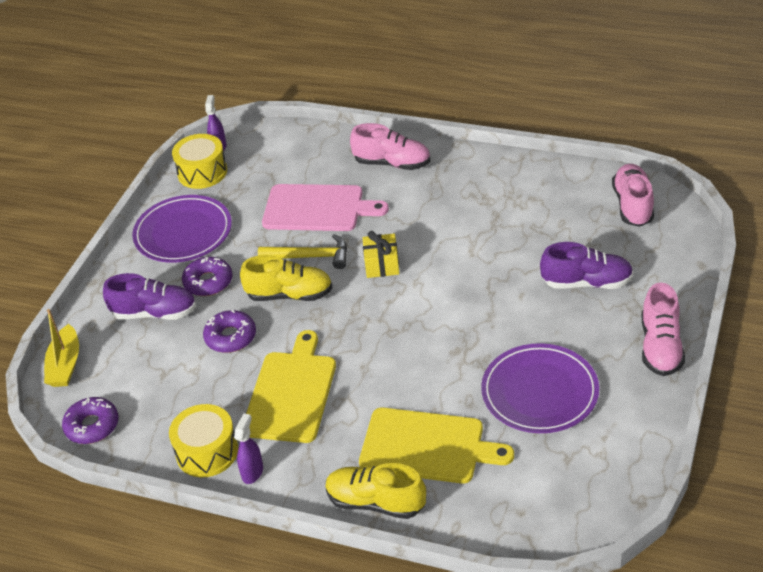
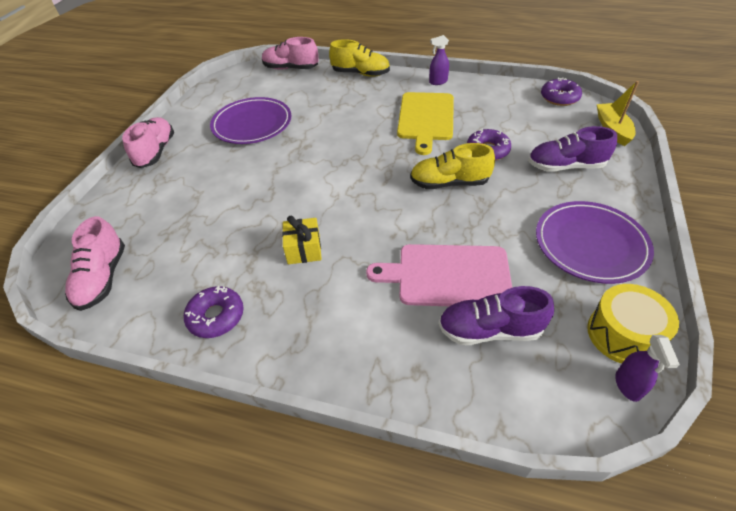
camera: 175 degrees right, 5 degrees up
(207, 452) = (471, 89): yellow drum -> none
(208, 282) = (531, 193): purple donut -> purple donut (216, 316)
(252, 472) = (438, 82): purple spray bottle -> purple spray bottle turned 60 degrees clockwise
(310, 256) = (440, 218): yellow hammer -> none
(382, 265) = (368, 211): yellow gift -> yellow gift (304, 249)
(392, 163) = (366, 346): pink shoe -> pink shoe (291, 68)
(427, 446) = (330, 96): yellow cutting board -> none
(586, 283) = (187, 197): purple shoe -> purple shoe (490, 330)

